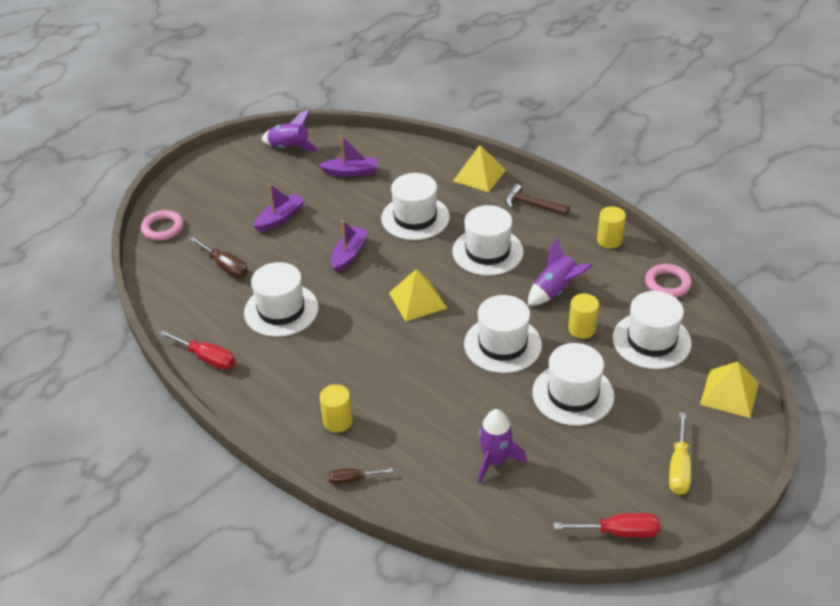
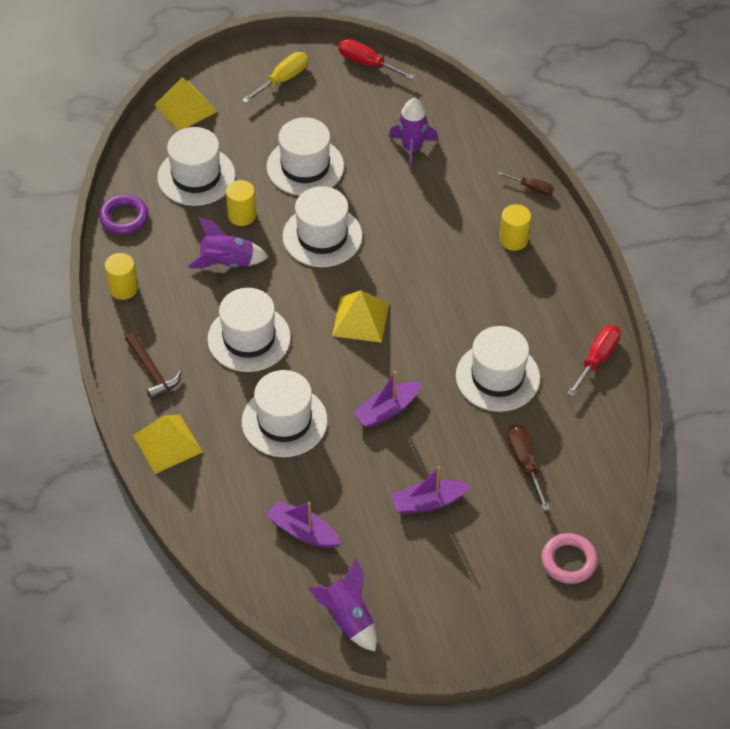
camera: 150 degrees left, 10 degrees up
(207, 358) = (597, 359): red screwdriver -> red screwdriver turned 60 degrees clockwise
(667, 284) = (124, 217): pink ring -> purple ring

